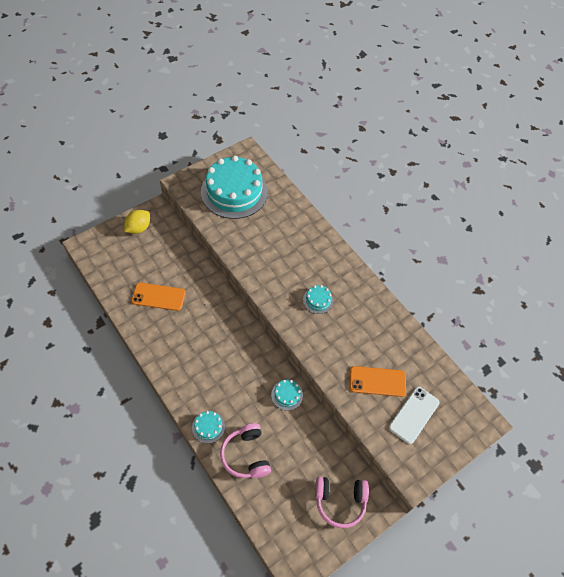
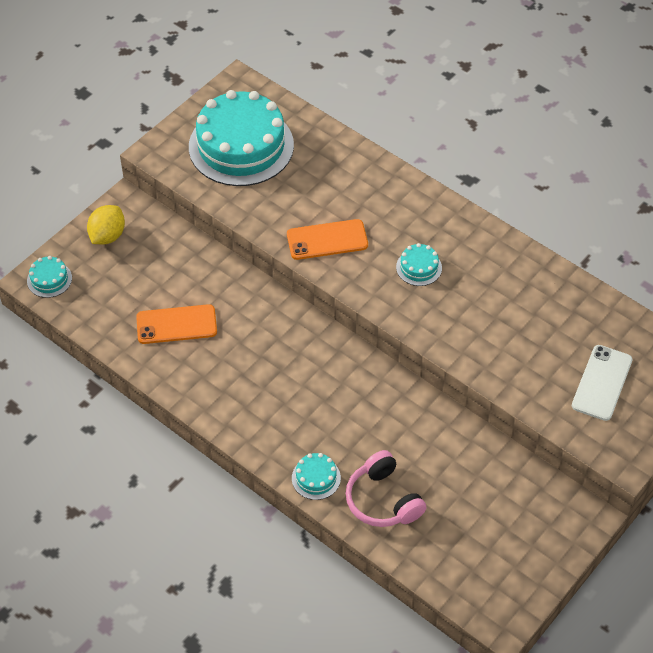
camera: 10 degrees left, 5 degrees down
(287, 395) = (413, 409): turquoise cake -> turquoise cake (49, 279)
(340, 501) = (533, 524): pink headphones -> none
(377, 381) = (538, 353): orange phone -> orange phone (327, 240)

